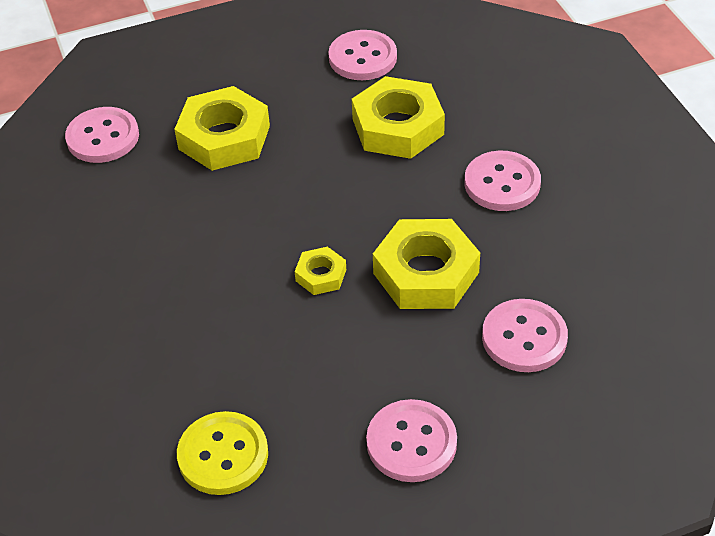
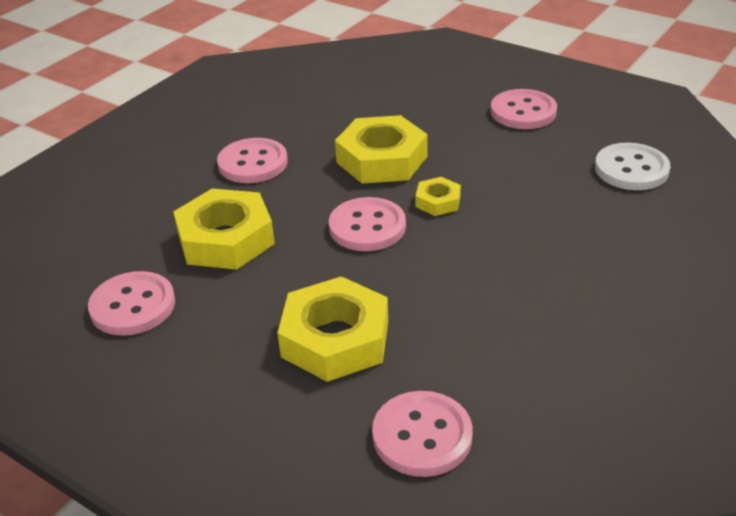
camera: 125 degrees left, 10 degrees down
(223, 455) = (631, 169): yellow button -> white button
(524, 338) = (395, 106): pink button -> pink button (367, 227)

